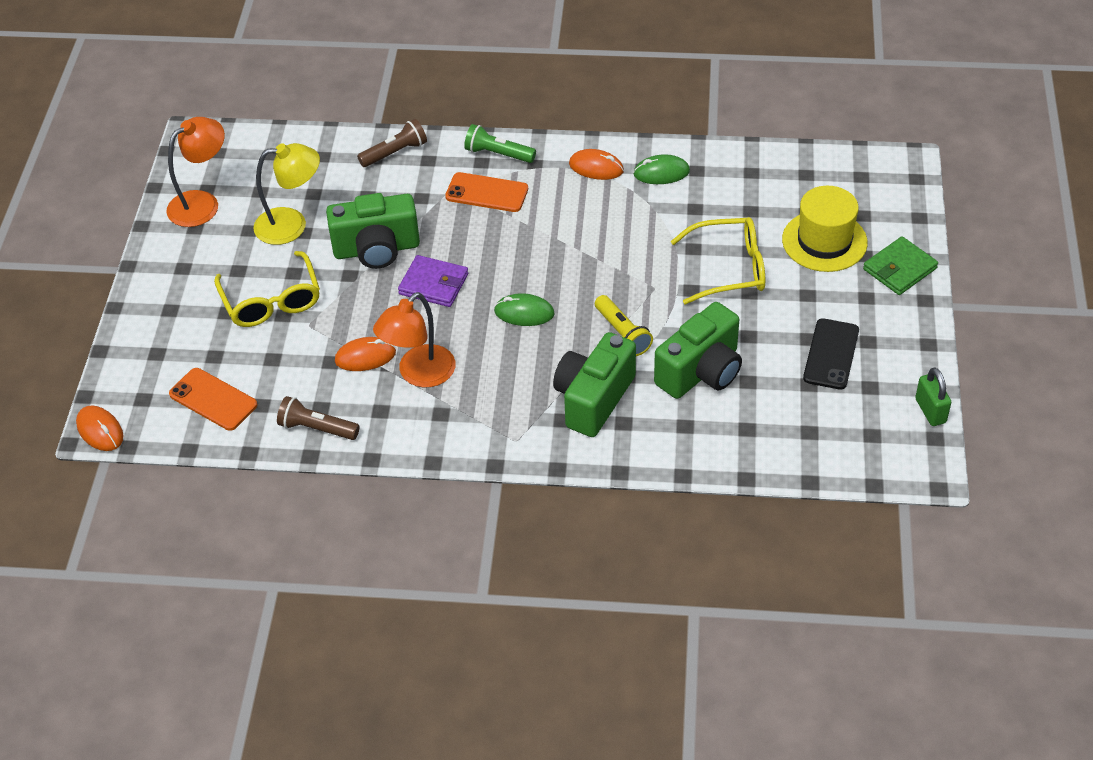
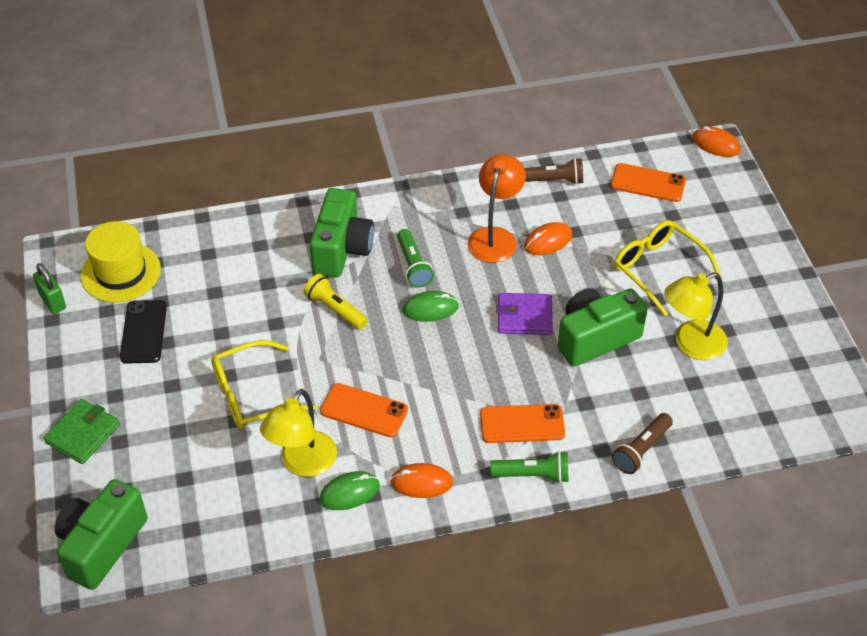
camera: 160 degrees right, 0 degrees up
(202, 203) = (791, 347): orange lamp -> none
(522, 362) = (413, 266): none -> green flashlight
(626, 233) = (364, 410): none -> orange phone
(696, 202) = (302, 463): none -> yellow lamp
(701, 372) = (256, 291): green camera -> green camera (101, 545)
(824, 241) = (162, 448): yellow hat -> yellow hat (121, 272)

